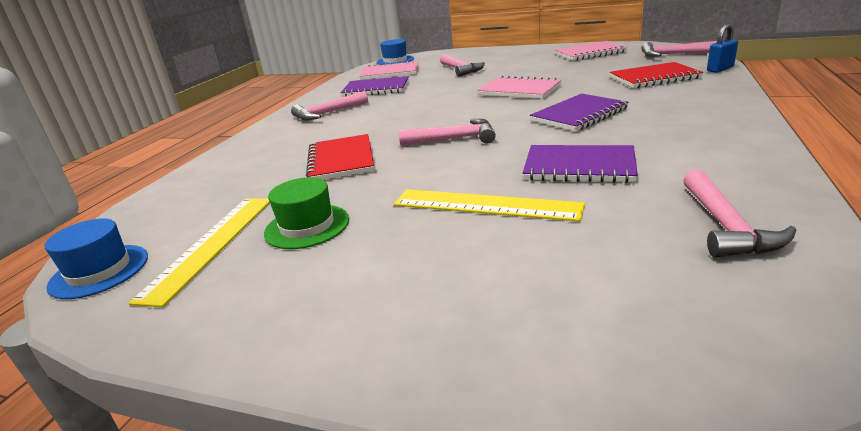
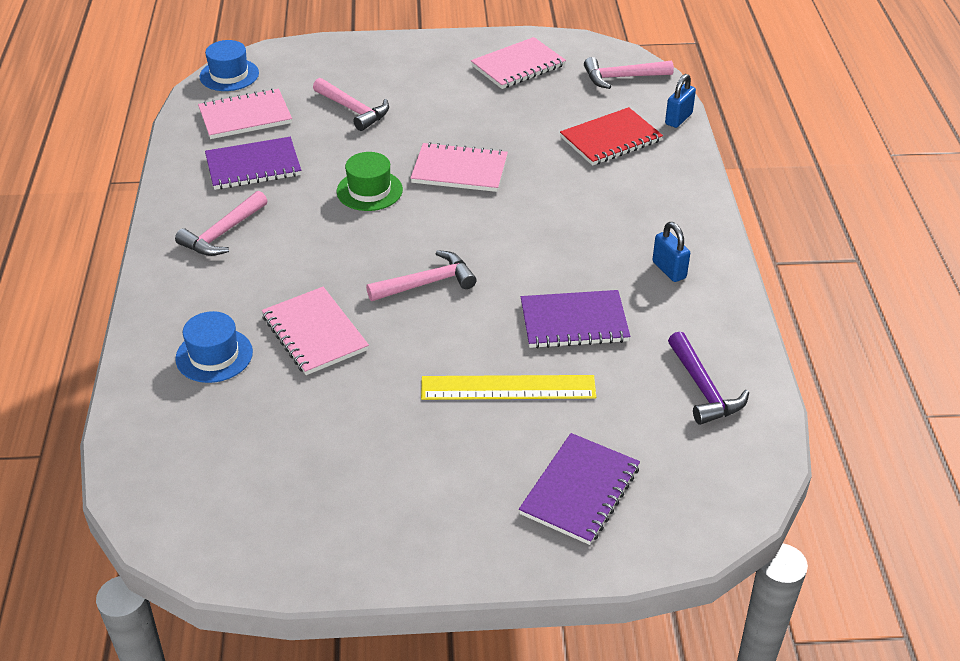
camera: 25 degrees left, 15 degrees up
(99, 271) = (182, 528): blue hat -> blue hat (214, 355)
(211, 245) = (271, 478): yellow ruler -> none
(307, 226) = (352, 439): green hat -> green hat (369, 190)
(341, 160) = (315, 333): red notebook -> pink notebook
(579, 115) = (548, 226): purple notebook -> purple notebook (580, 491)
(695, 140) = (669, 270): none -> blue padlock
(725, 226) = (703, 389): pink hammer -> purple hammer

